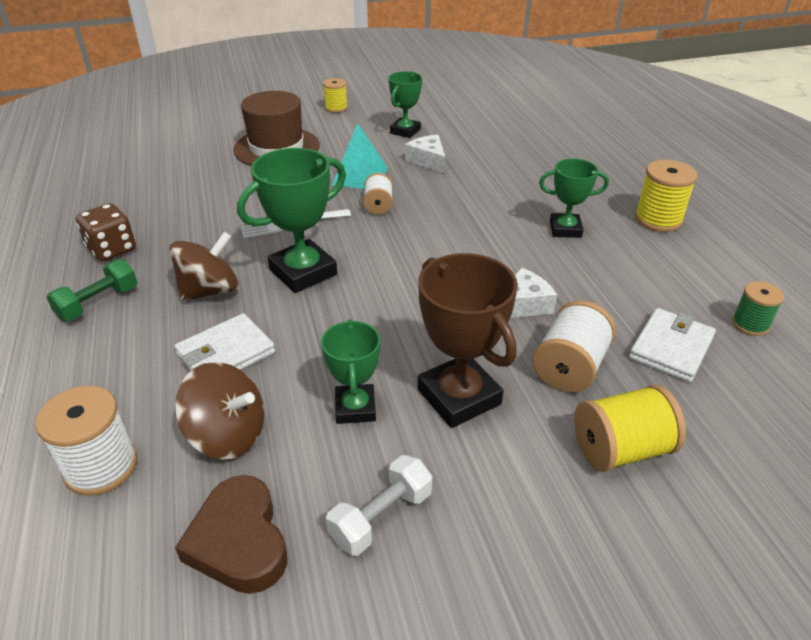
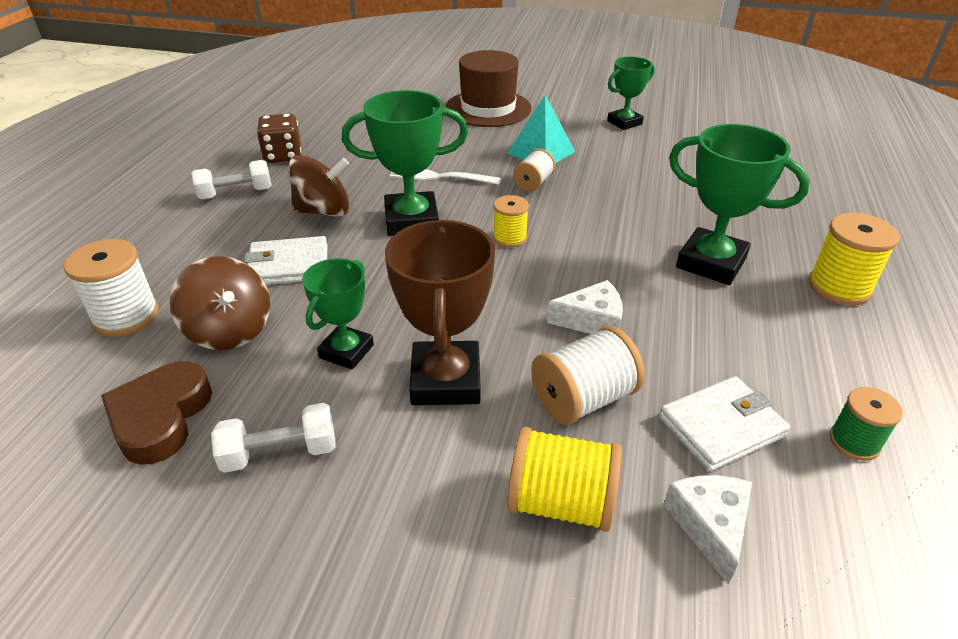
camera: 30 degrees right, 0 degrees up
(98, 303) = (236, 194): green dumbbell -> white dumbbell
(336, 108) = (575, 86): yellow spool -> yellow spool (510, 238)
(428, 160) = (622, 155): white cheese -> white cheese (709, 526)
(565, 229) = (711, 263): green trophy -> green trophy, size x1.60

